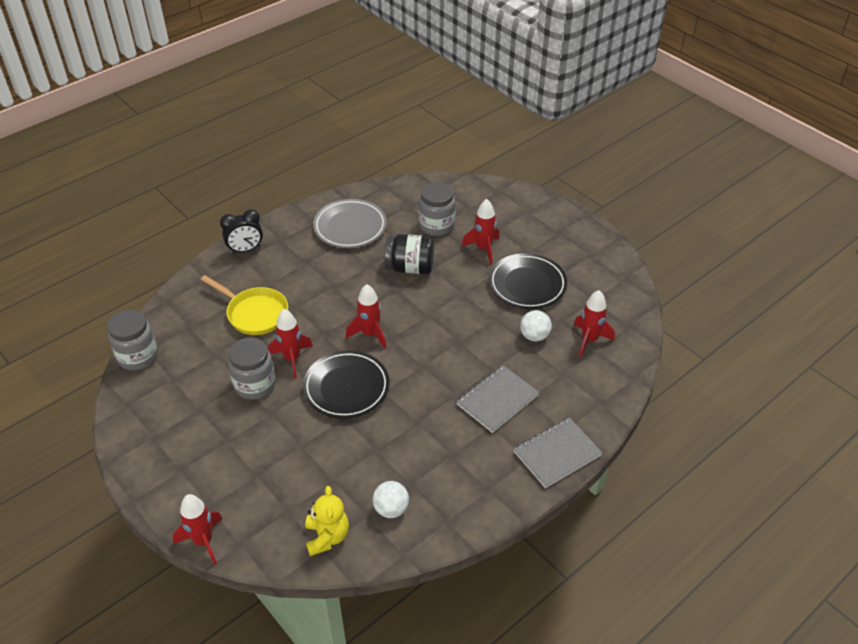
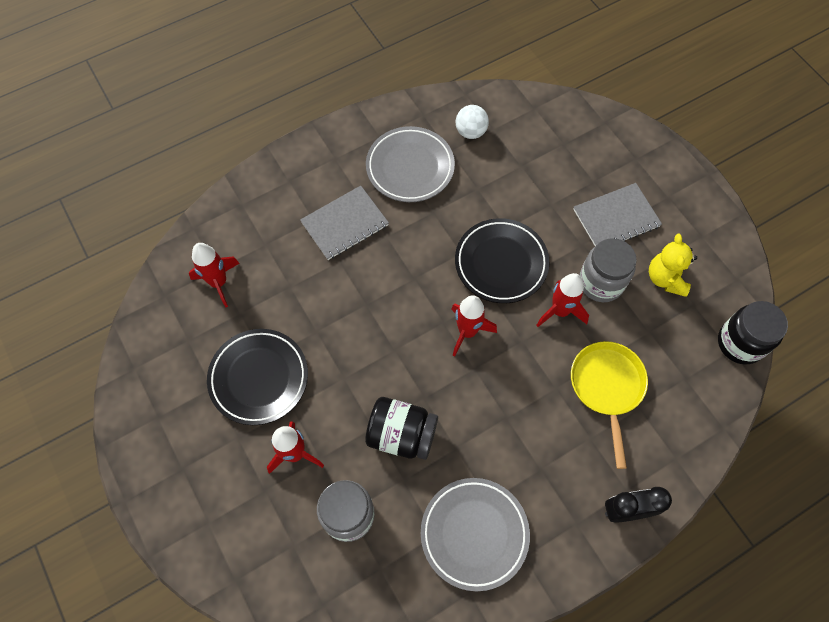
camera: 170 degrees left, 20 degrees up
(138, 356) = (740, 343): grey jar -> black jar
(203, 541) = (637, 129): red rocket -> none
(254, 313) = (607, 387): yellow pan -> yellow pan turned 45 degrees clockwise
(327, 537) = (529, 117): yellow teddy bear -> yellow teddy bear (665, 278)
(448, 461) = (410, 167): none -> grey plate
(534, 336) = (278, 298): white ball -> none
(557, 453) = (305, 159): grey notebook -> grey notebook (616, 218)

